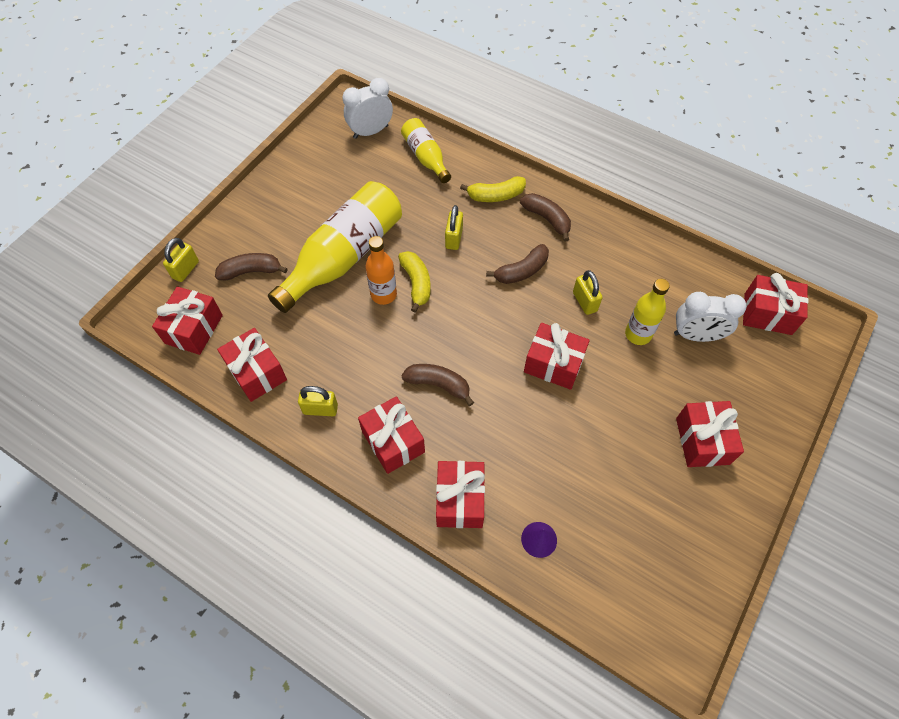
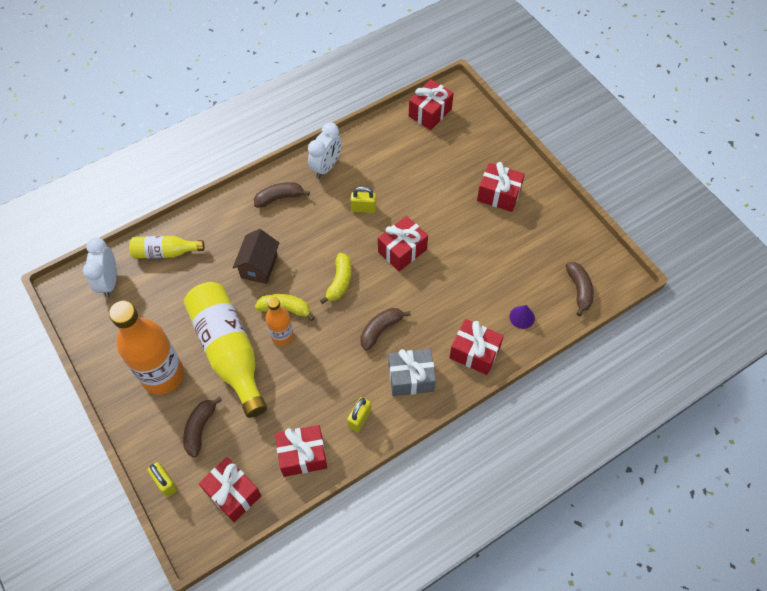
camera: 65 degrees left, 0 degrees up
(293, 216) = (163, 375): none -> orange bottle
(393, 442) = (411, 378): red gift -> grey gift
(454, 238) = (259, 266): yellow padlock -> brown house
(495, 195) = (236, 221): yellow banana -> yellow banana (339, 282)
(521, 271) = (315, 235): brown banana -> brown banana (579, 290)
(638, 334) = (406, 190): yellow bottle -> none
(696, 336) = (424, 159): white clock -> white clock (326, 167)

